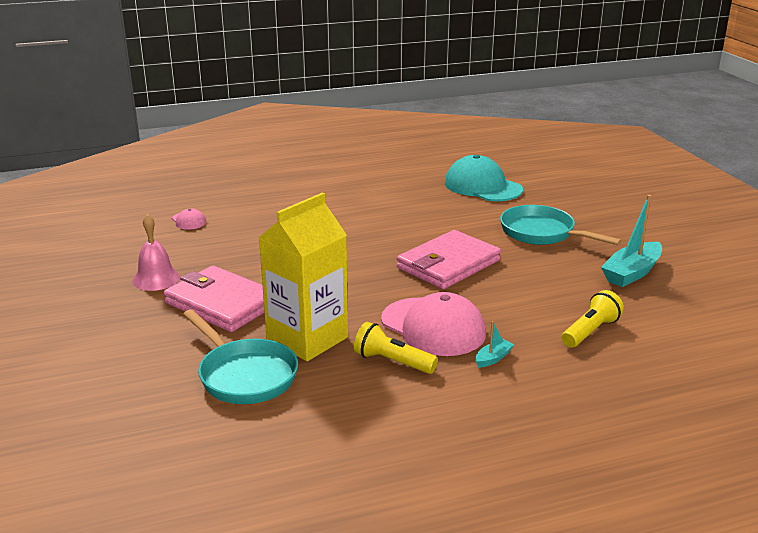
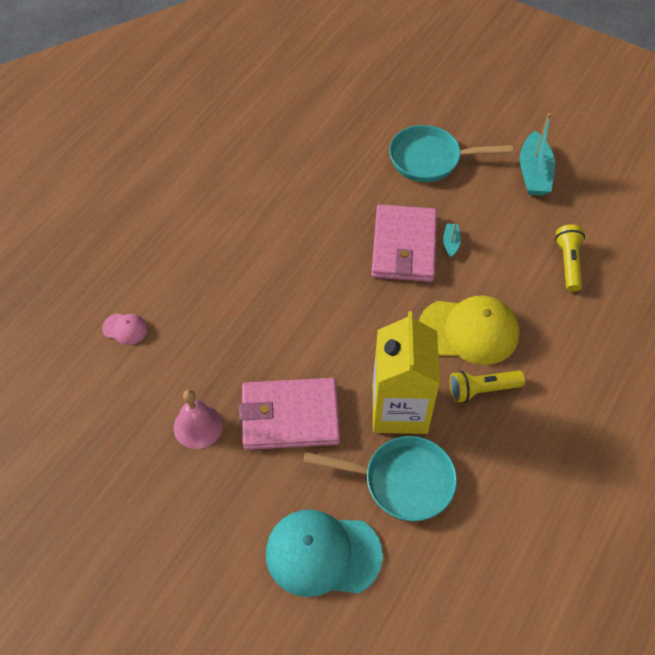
camera: 40 degrees left, 30 degrees up
(433, 327) = (469, 331): pink cap -> yellow cap
(482, 186) = (323, 117): turquoise cap -> turquoise cap (323, 554)
(493, 358) = (538, 337): turquoise boat -> turquoise boat (451, 243)

